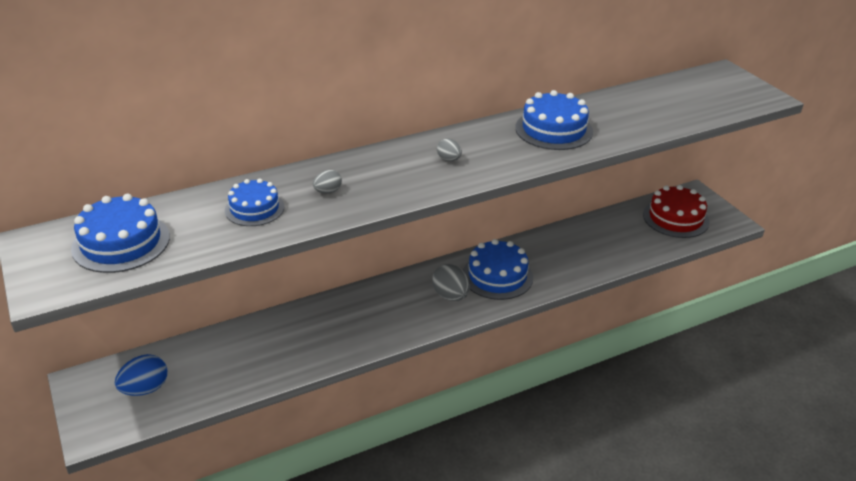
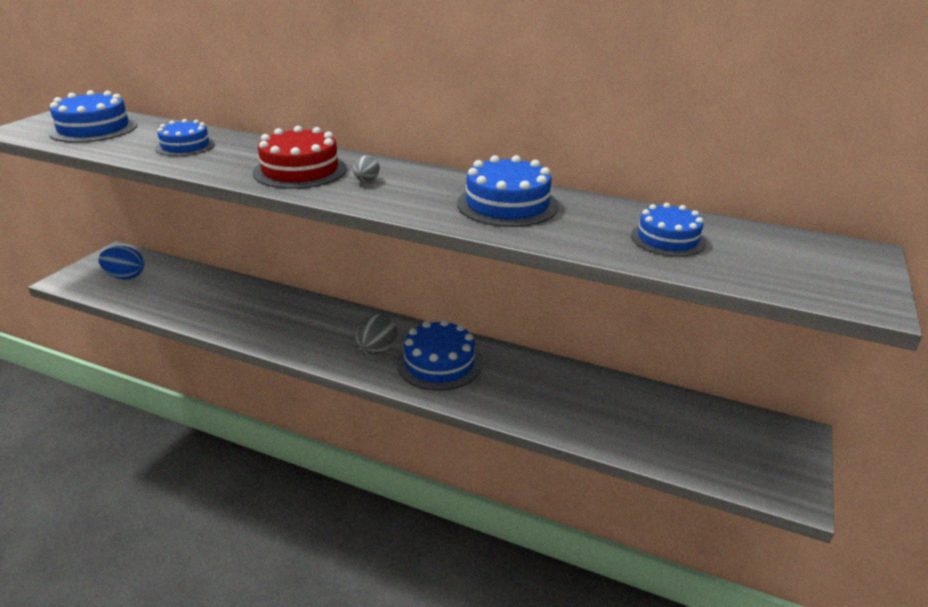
camera: 50 degrees right, 5 degrees down
(328, 191) = (243, 158): grey egg -> none
(656, 107) = (668, 239): none -> blue cake
(675, 218) = (720, 440): red cake -> red cake (300, 170)

